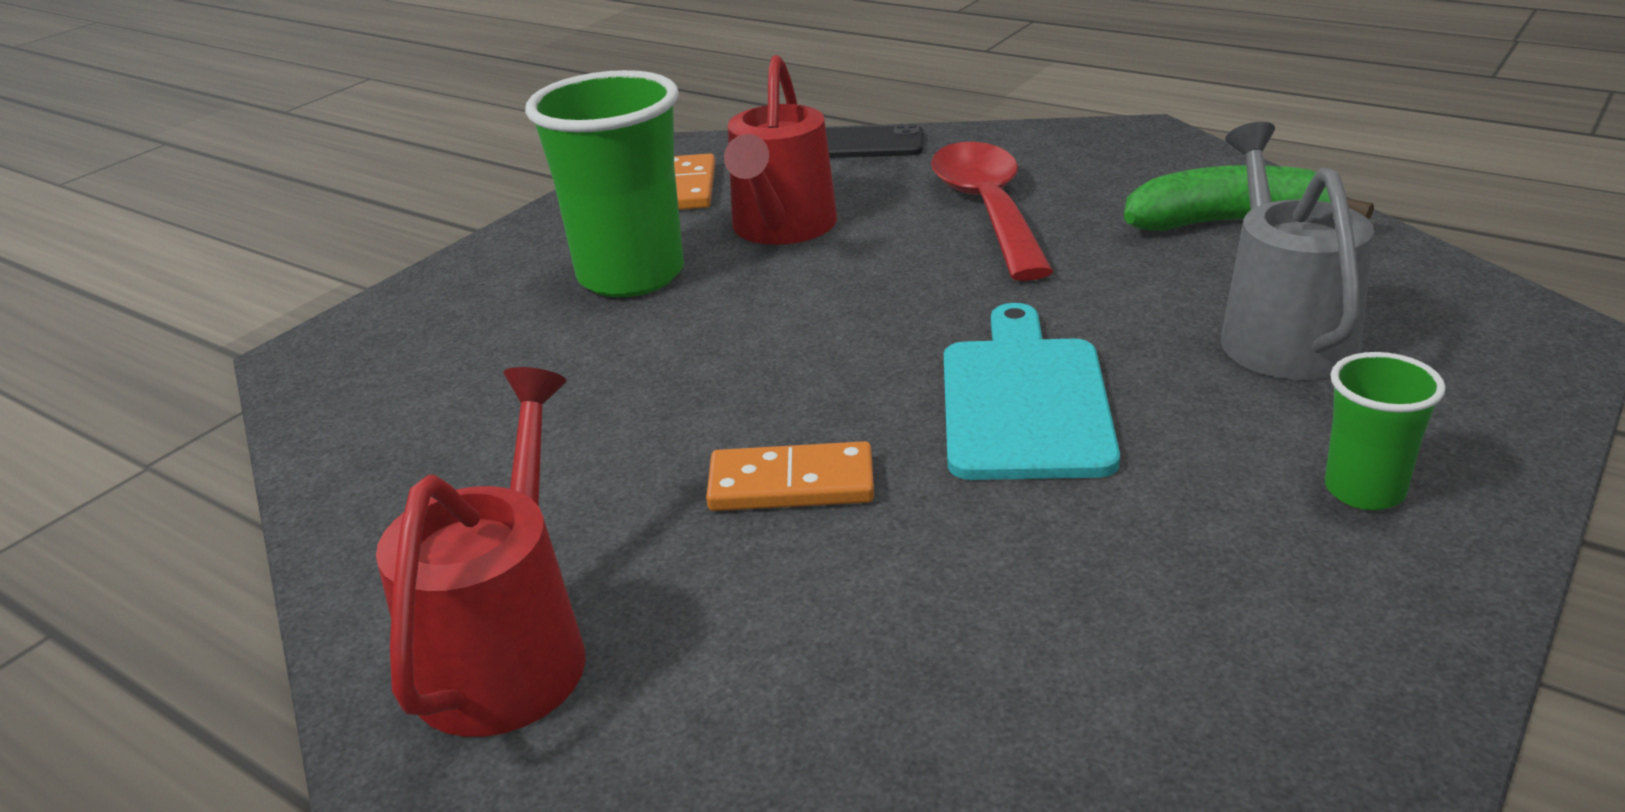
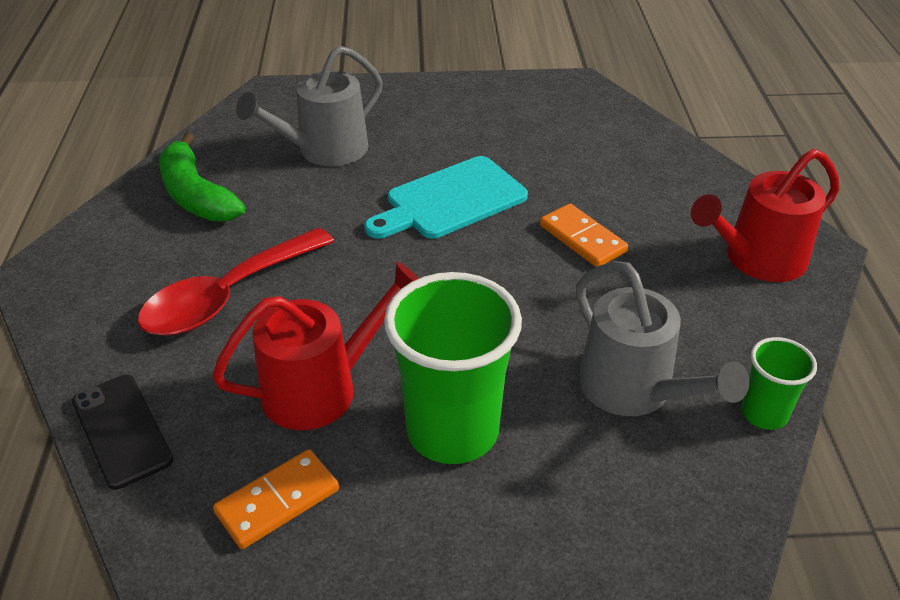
camera: 130 degrees left, 10 degrees up
(505, 396) = (634, 390): none -> grey watering can
(1364, 490) = (437, 109): green cup -> green cup (764, 414)

